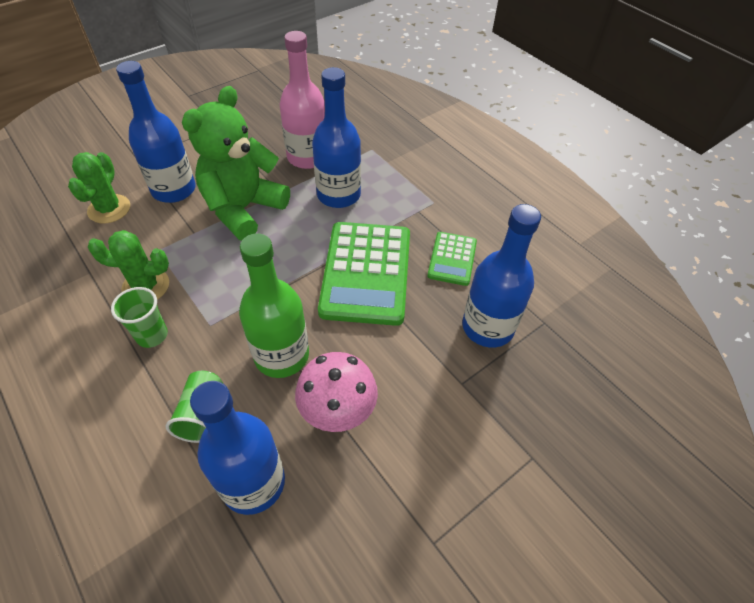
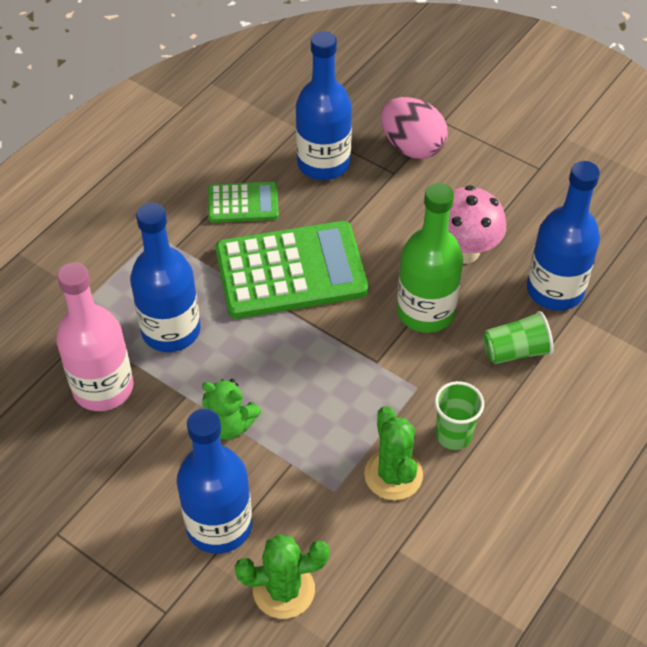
camera: 105 degrees left, 0 degrees up
(243, 209) = (230, 425): green teddy bear -> green teddy bear, size x0.49
(496, 412) = (412, 147): none -> pink egg

